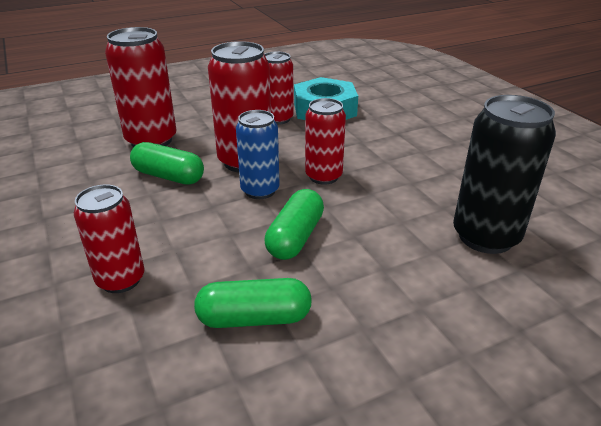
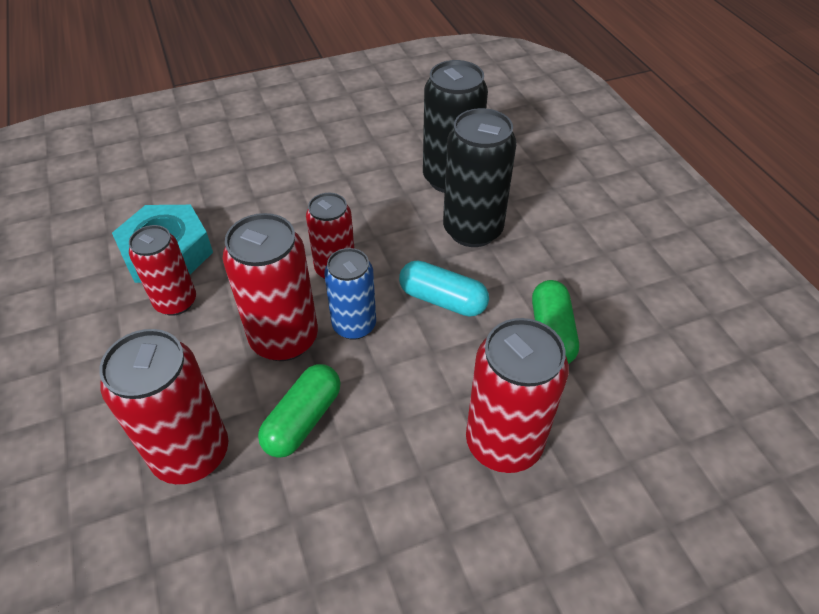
camera: 85 degrees left, 15 degrees up
(121, 279) = (503, 443): red can -> red can, size x1.53
(295, 237) = (442, 300): green capsule -> turquoise capsule
(404, 255) = (472, 230): none -> black can

